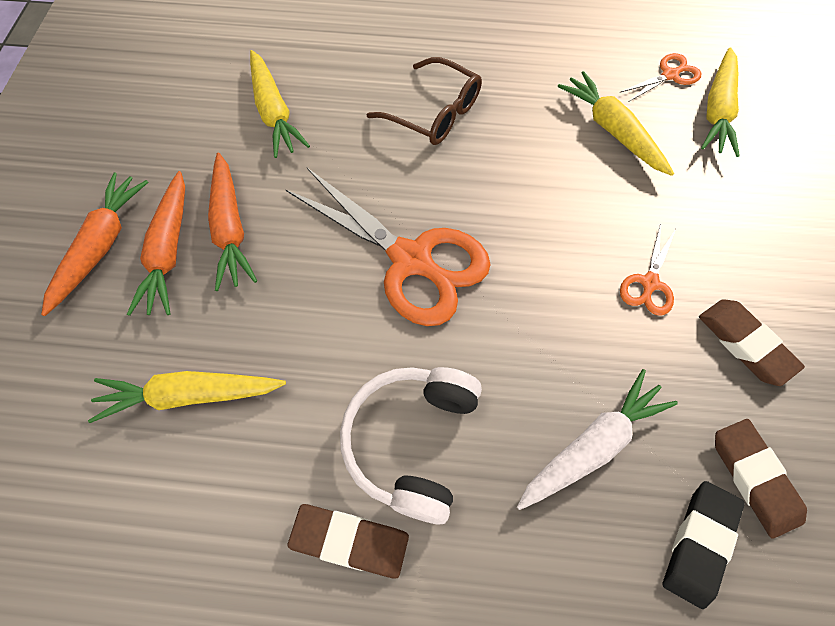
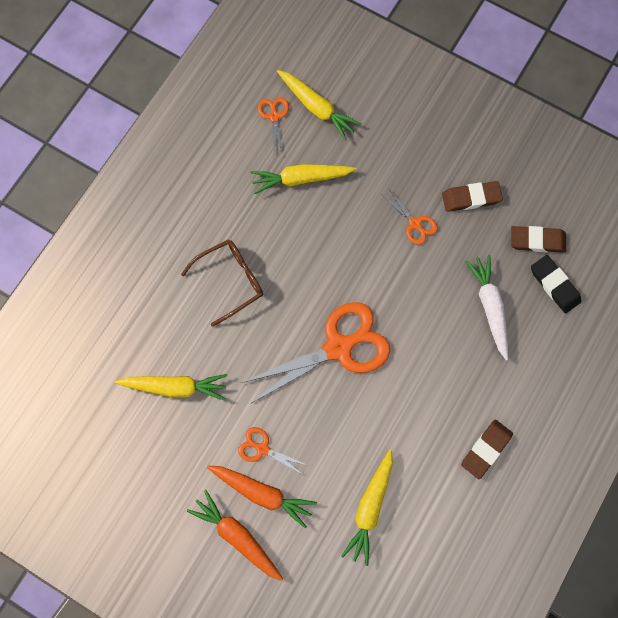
camera: 65 degrees left, 10 degrees up
(230, 228) = (262, 449): orange carrot -> orange scissors
(412, 442) = (449, 396): white headphones -> none

